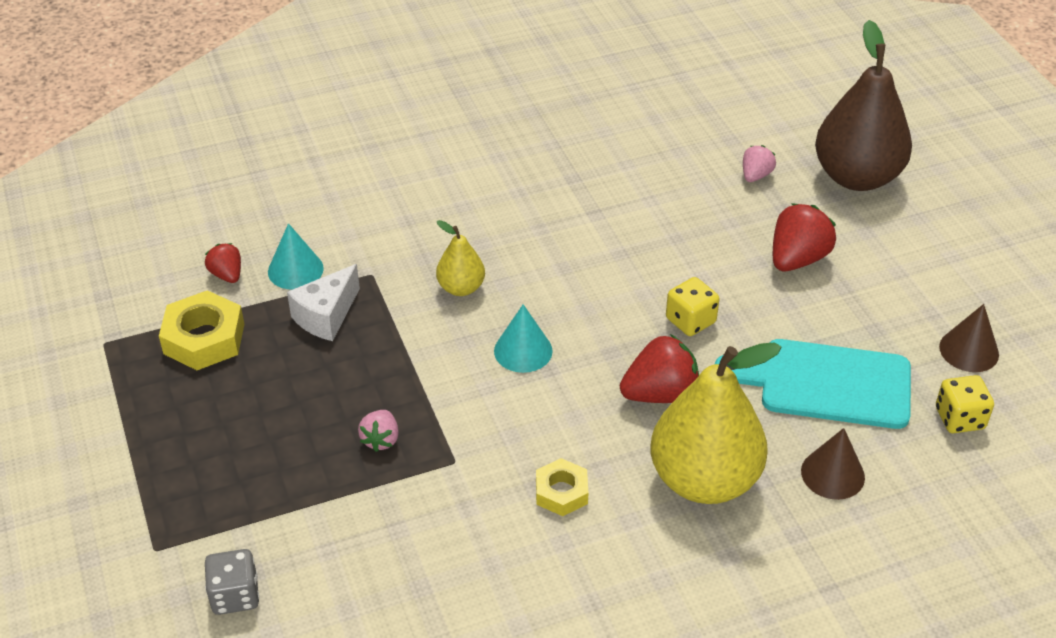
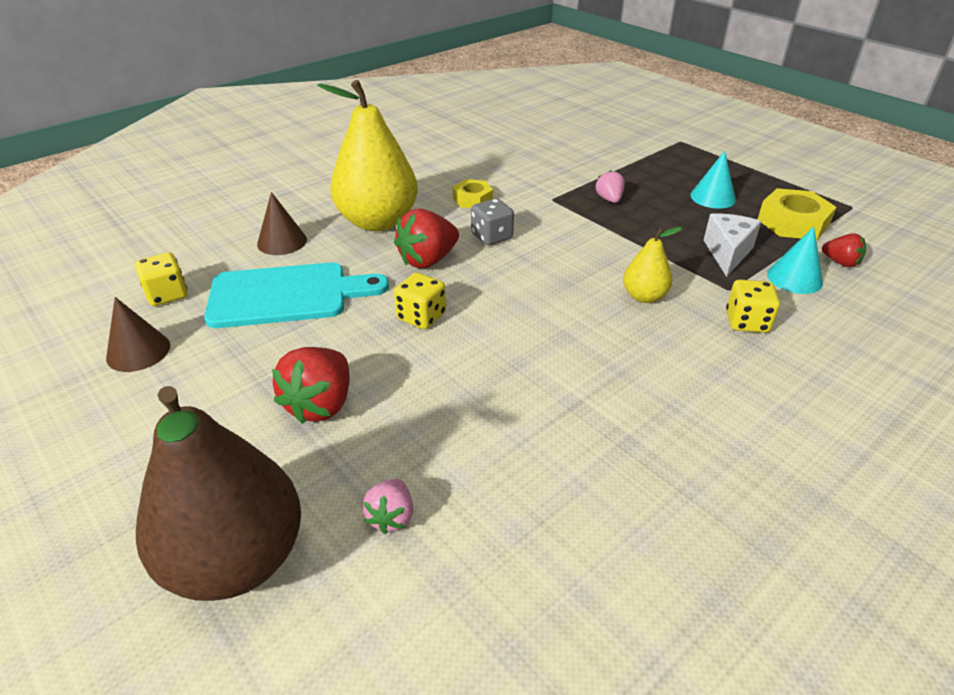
camera: 160 degrees right, 5 degrees down
(235, 595) = (620, 136): grey dice -> grey dice (491, 237)
(393, 239) = (746, 322): none -> yellow dice
(523, 351) = (554, 264): turquoise cone -> turquoise cone (712, 197)

